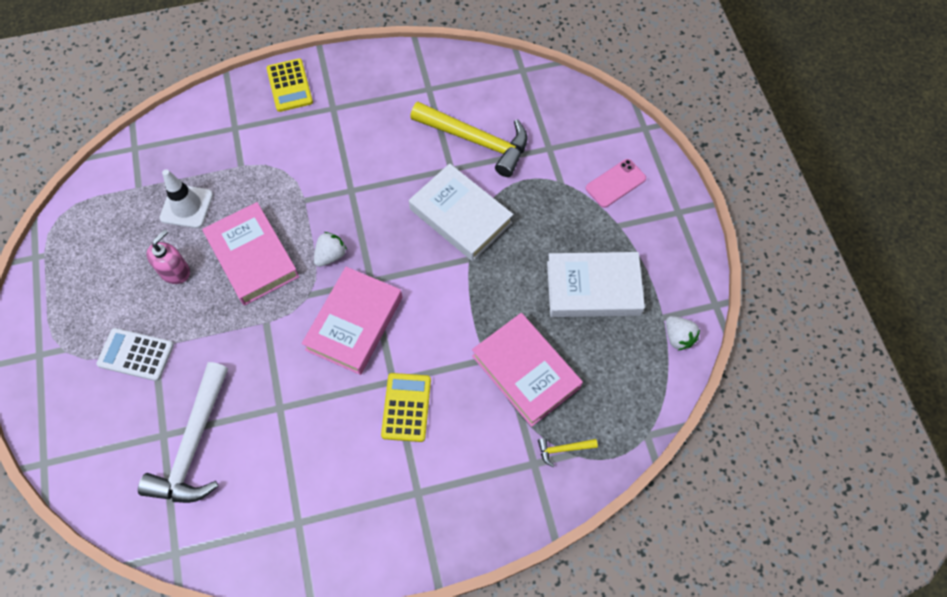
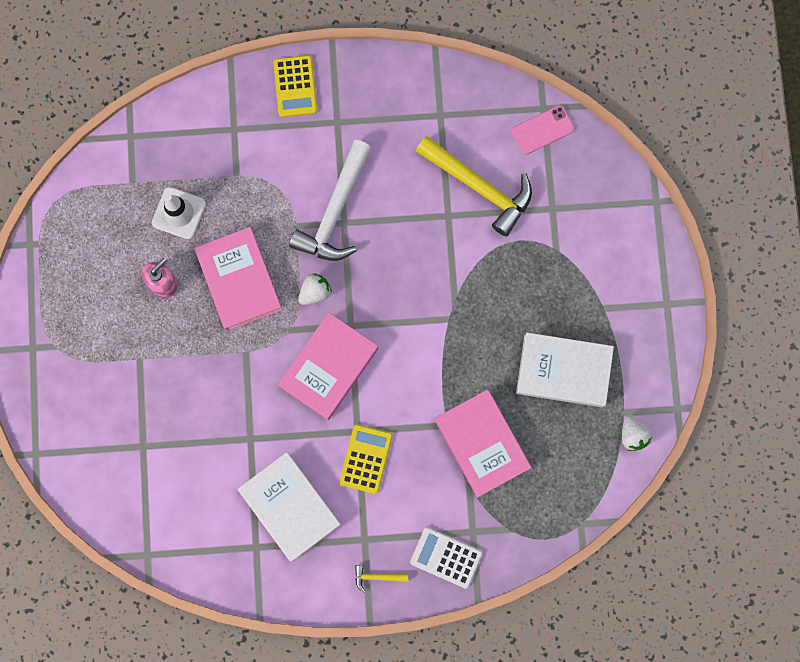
camera: 10 degrees right, 15 degrees up
(136, 354) = (122, 363): white calculator -> white calculator (446, 557)
(193, 445) = (170, 460): white hammer -> white hammer (335, 211)
(460, 216) = (448, 271): white book -> white book (290, 507)
(563, 449) = (501, 523): yellow hammer -> yellow hammer (377, 577)
(615, 183) = (611, 261): pink phone -> pink phone (542, 130)

